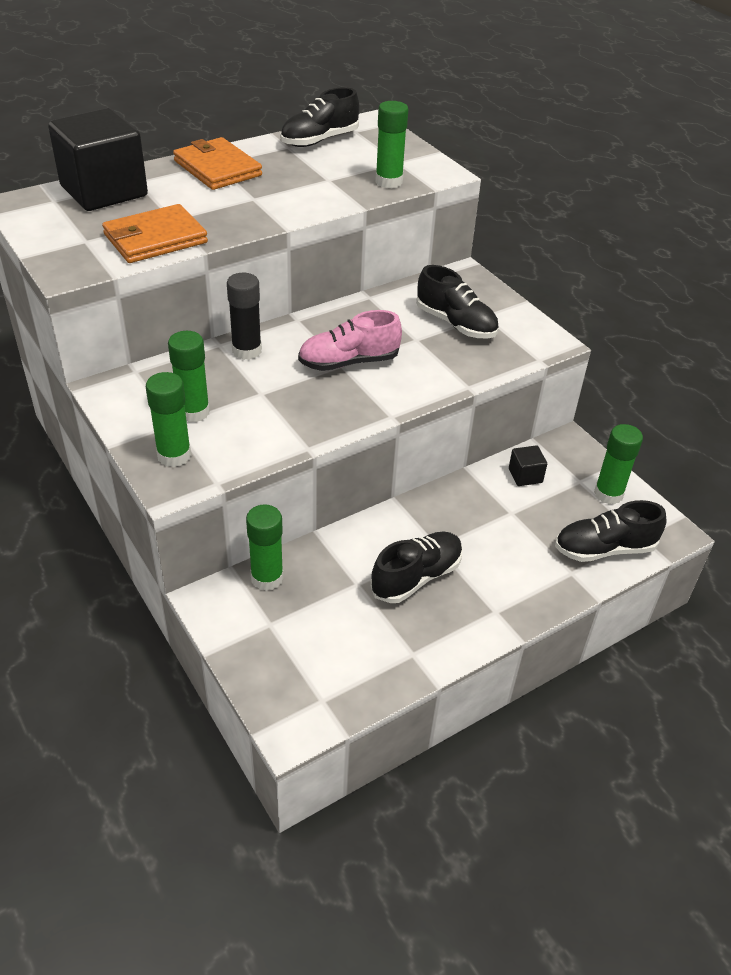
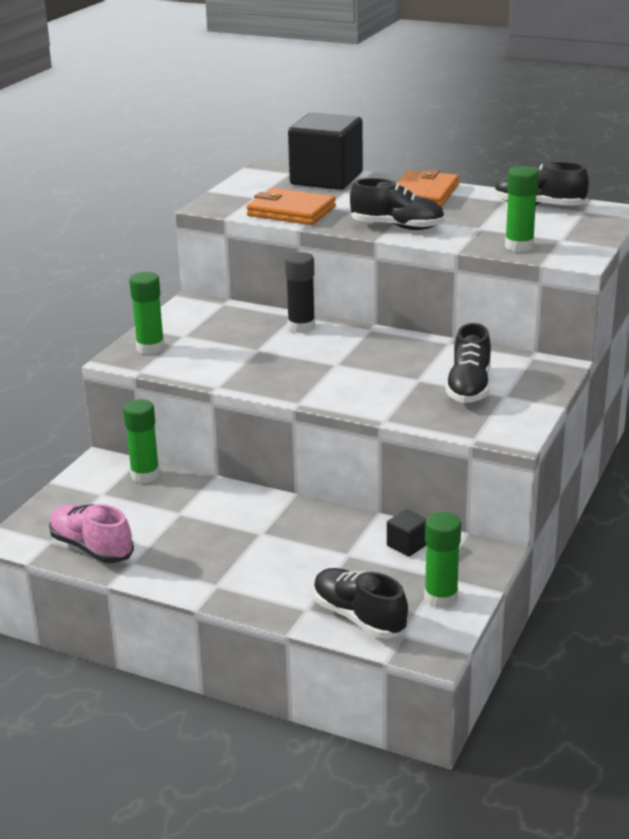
camera: 60 degrees right, 15 degrees down
(193, 412) = (204, 336): green glue stick -> none
(349, 362) = (344, 365): pink shoe -> pink shoe (91, 548)
(416, 577) = (215, 535): black shoe -> black shoe (397, 227)

